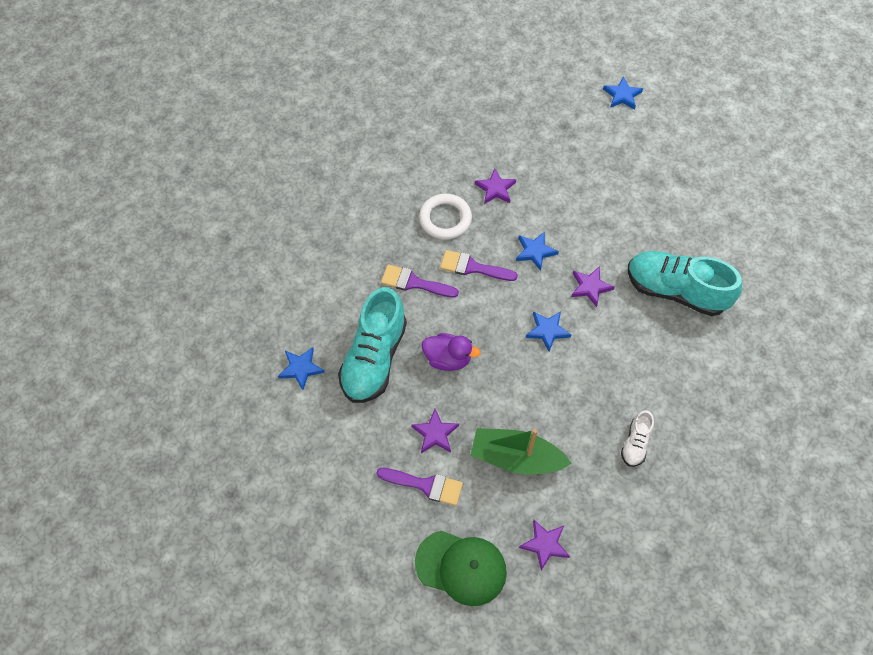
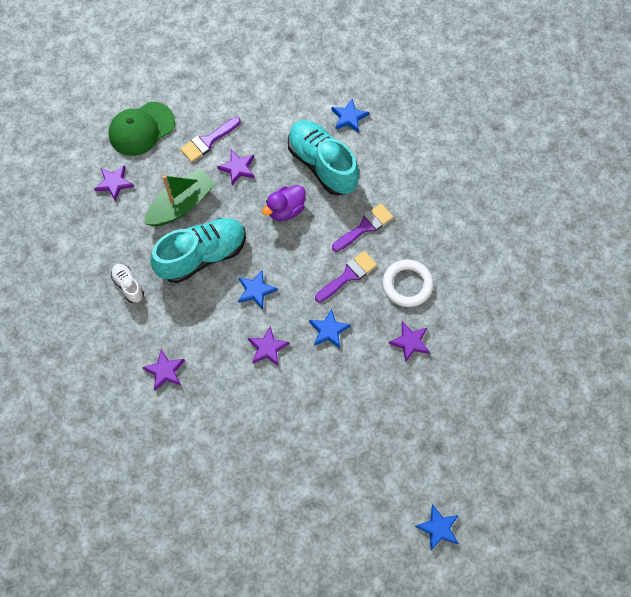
camera: 125 degrees right, 5 degrees up
(675, 291) = (215, 410): turquoise shoe -> turquoise shoe (202, 256)
(680, 353) = (165, 371): none -> purple star

